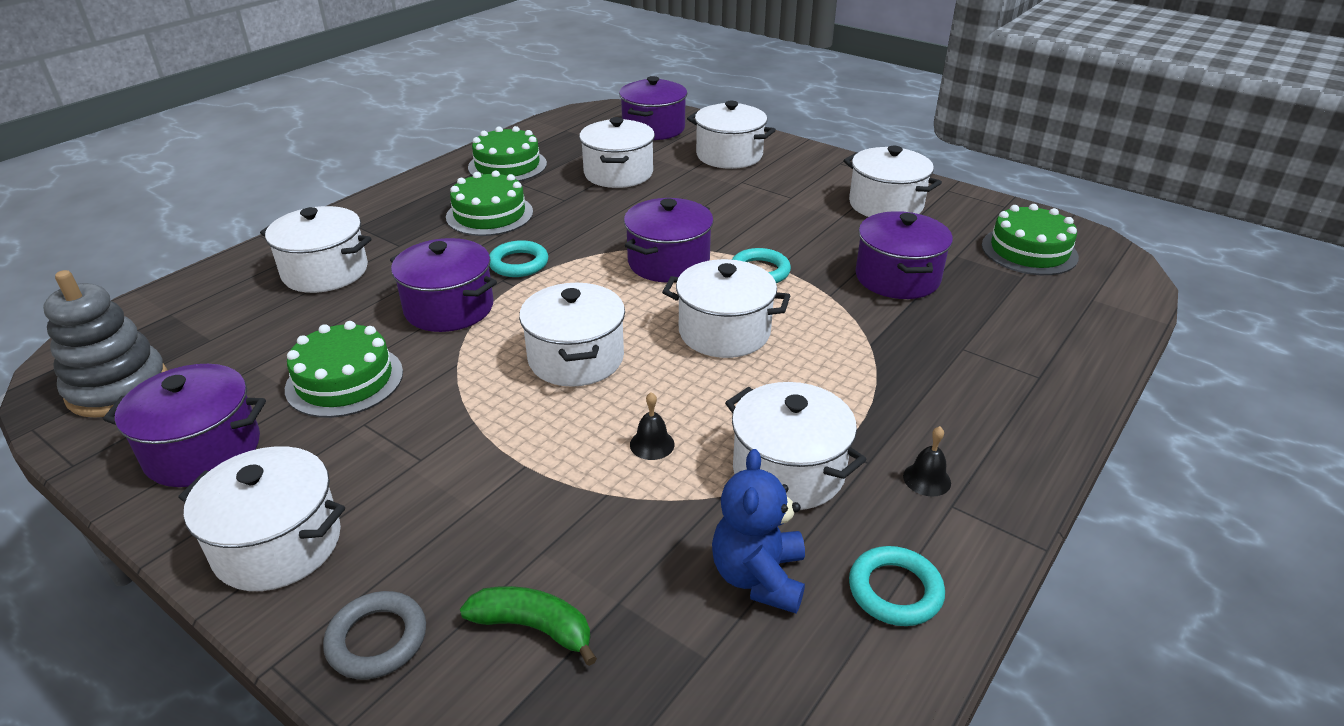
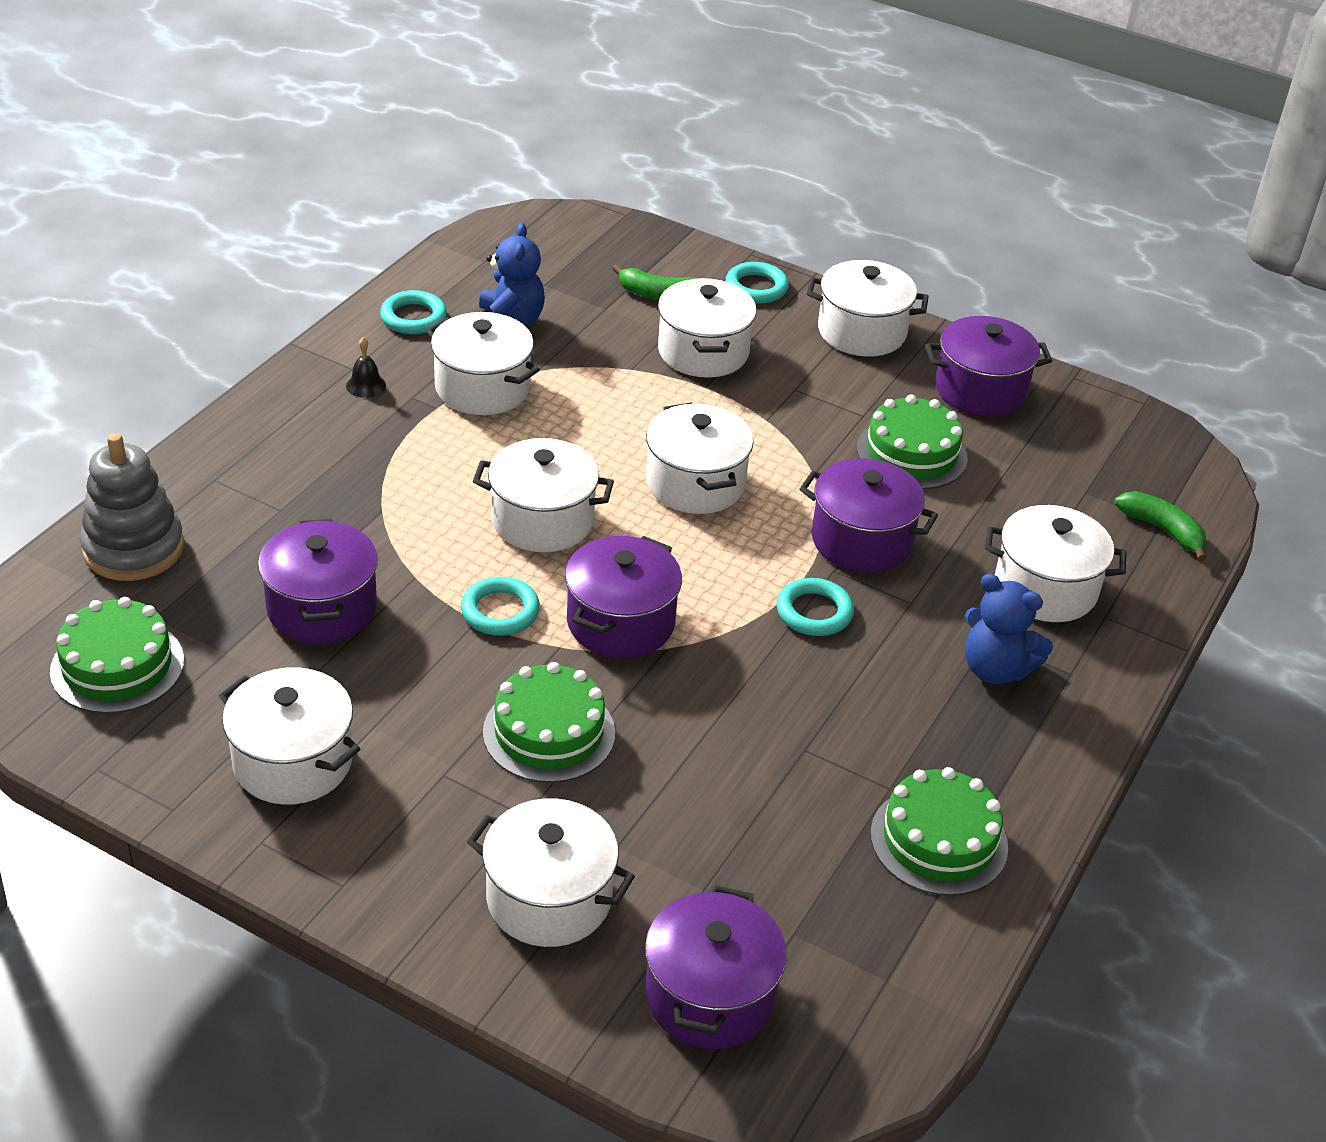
camera: 170 degrees right, 5 degrees up
(118, 388) = (1115, 439): grey stacking toy -> grey stacking toy (133, 548)
(178, 307) = (1162, 530): none -> green banana
(377, 639) = (756, 288): grey ring -> turquoise ring
(409, 230) = (995, 669): none -> blue teddy bear
(489, 214) = (901, 707): green cake -> green cake (549, 732)
(618, 173) = (739, 826): white pot -> white pot (703, 352)
(652, 444) = (601, 405): black bell -> none

